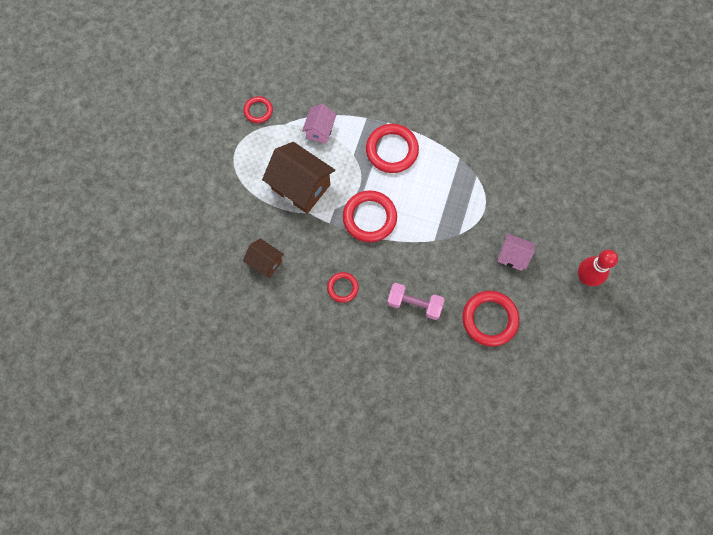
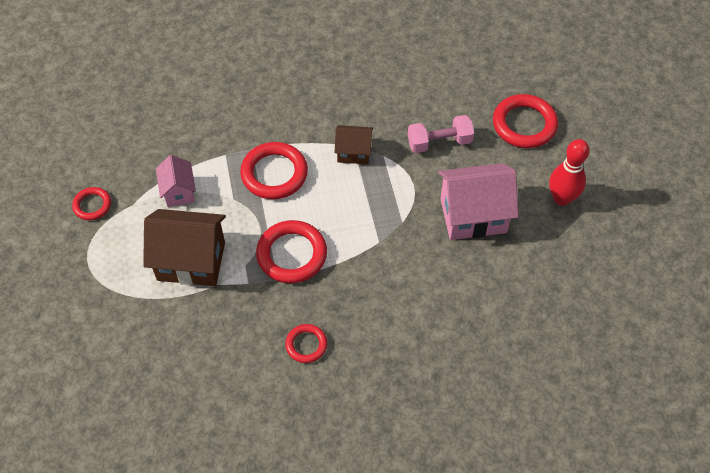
camera: 30 degrees left, 15 degrees down
(265, 262) = (196, 365): brown house -> brown house (353, 152)
(414, 304) = (399, 319): pink dumbbell -> pink dumbbell (439, 142)
(489, 319) = (491, 291): red ring -> red ring (524, 124)
(512, 256) = (473, 215): pink house -> pink house, size x1.80

